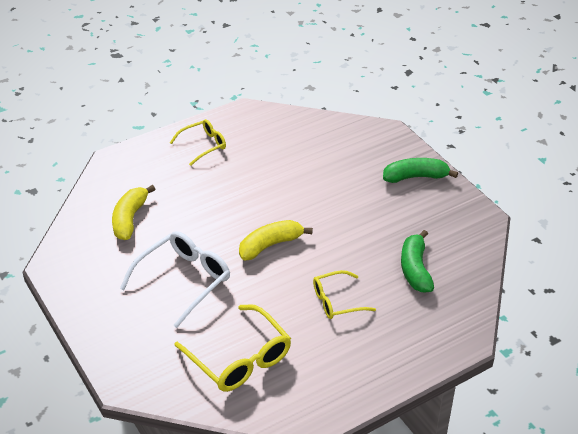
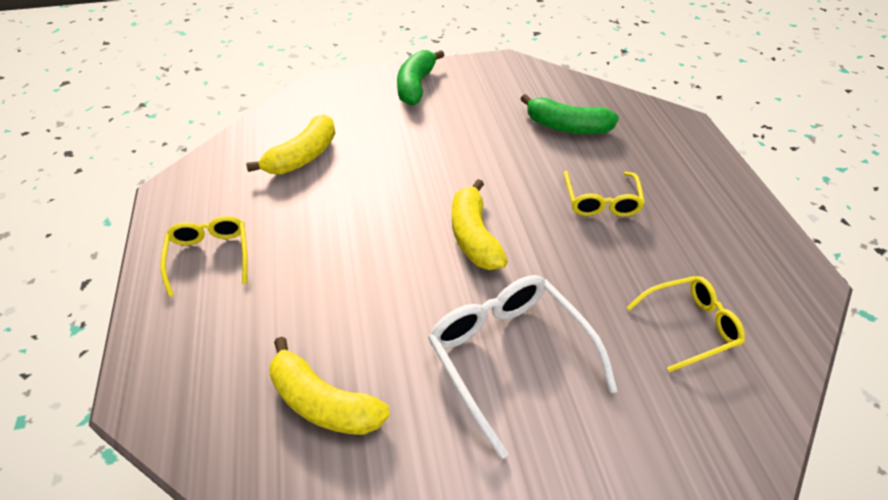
camera: 70 degrees left, 5 degrees up
(239, 358) = (689, 326): yellow glasses -> yellow glasses, size x0.62
(303, 150) = (303, 156): none -> yellow banana

